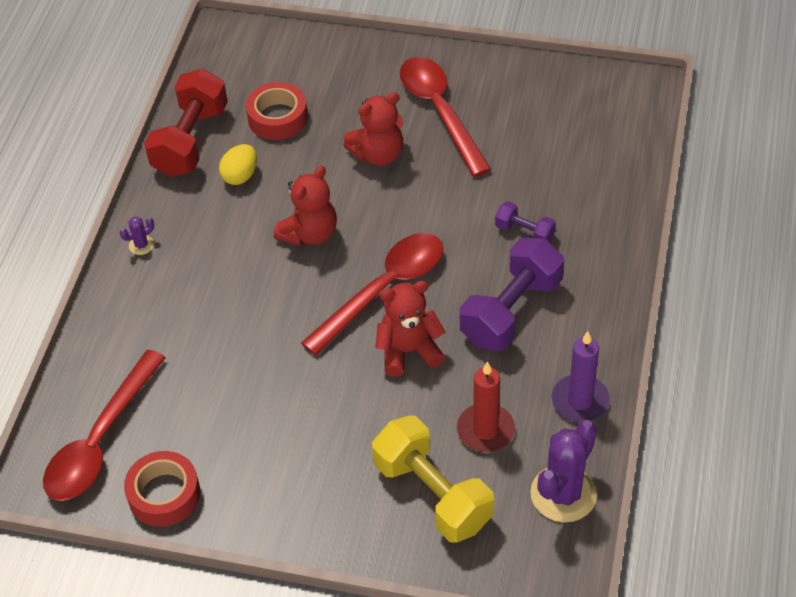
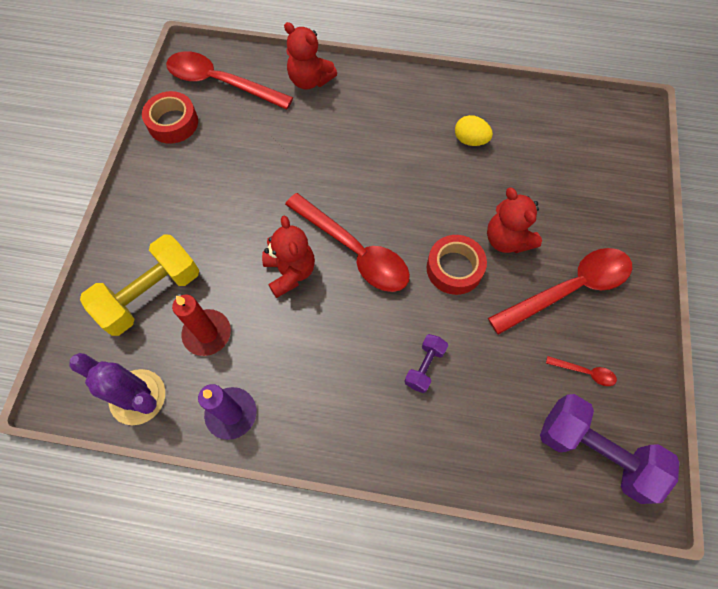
camera: 85 degrees right, 15 degrees up
(141, 245) = (393, 85): purple cactus -> none
(190, 141) = (504, 104): red dumbbell -> none
(277, 118) = (539, 161): red tape -> red tape (454, 268)
(310, 233) = (412, 193): red teddy bear -> red teddy bear (310, 80)
(511, 311) = (332, 354): purple dumbbell -> purple dumbbell (595, 451)
(529, 111) = (584, 372): none -> red spoon

